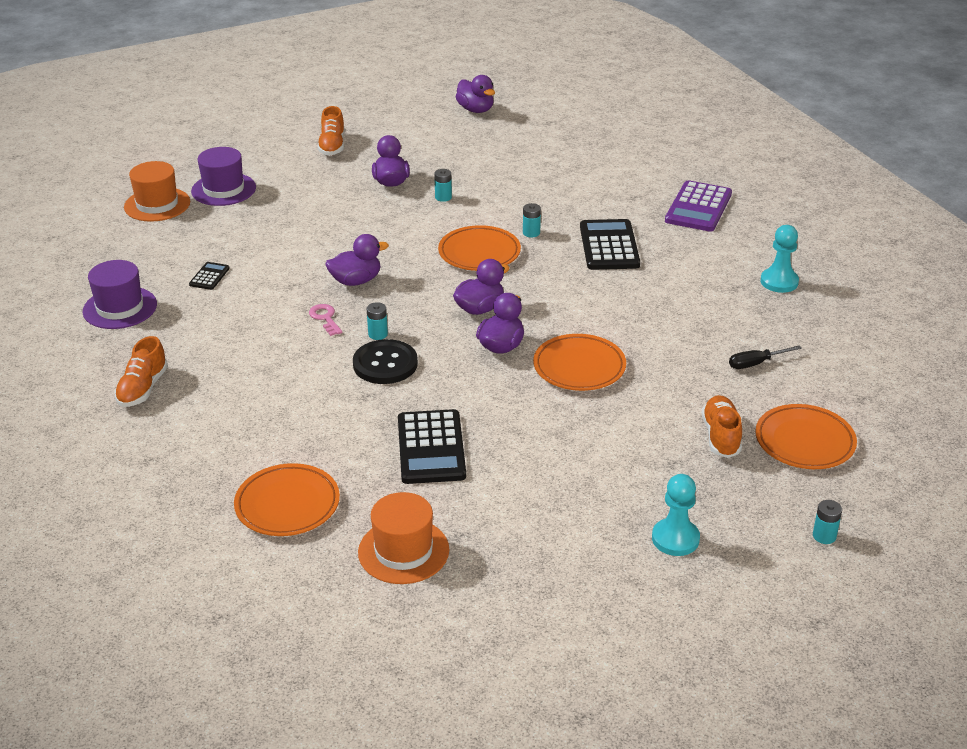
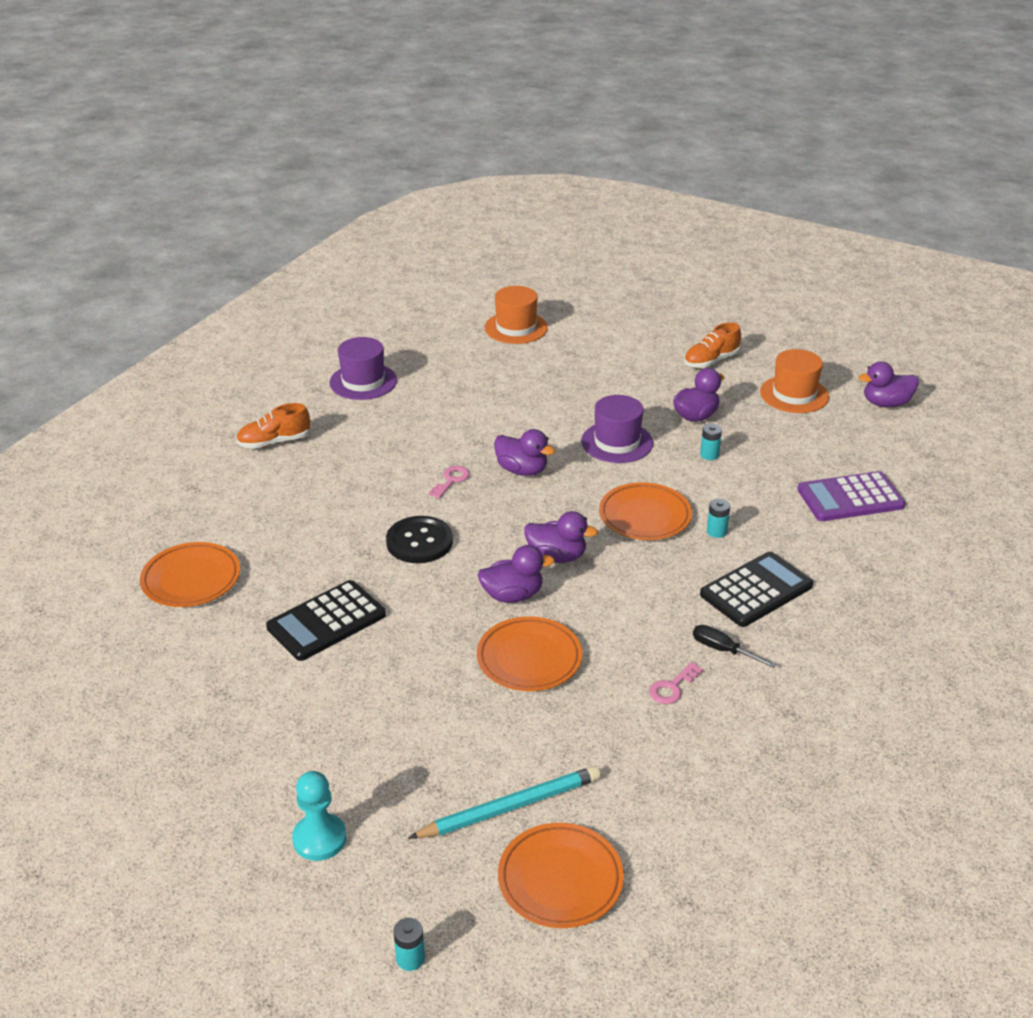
camera: 55 degrees right, 0 degrees up
(209, 276) = (447, 399): black calculator -> none
(223, 189) = (575, 344): purple hat -> purple hat (617, 442)
(378, 334) = (457, 518): turquoise battery -> none
(403, 551) = (179, 669): orange hat -> orange hat (794, 394)
(475, 110) = (886, 403): purple duck -> purple duck turned 60 degrees clockwise
(669, 320) = (672, 687): none -> pink key
(698, 207) = (909, 622): purple calculator -> purple calculator (850, 498)
(721, 436) = (510, 807): orange shoe -> turquoise pencil
(755, 363) = (663, 784): black screwdriver -> black screwdriver (722, 650)
(779, 282) = (840, 743): turquoise pawn -> none

